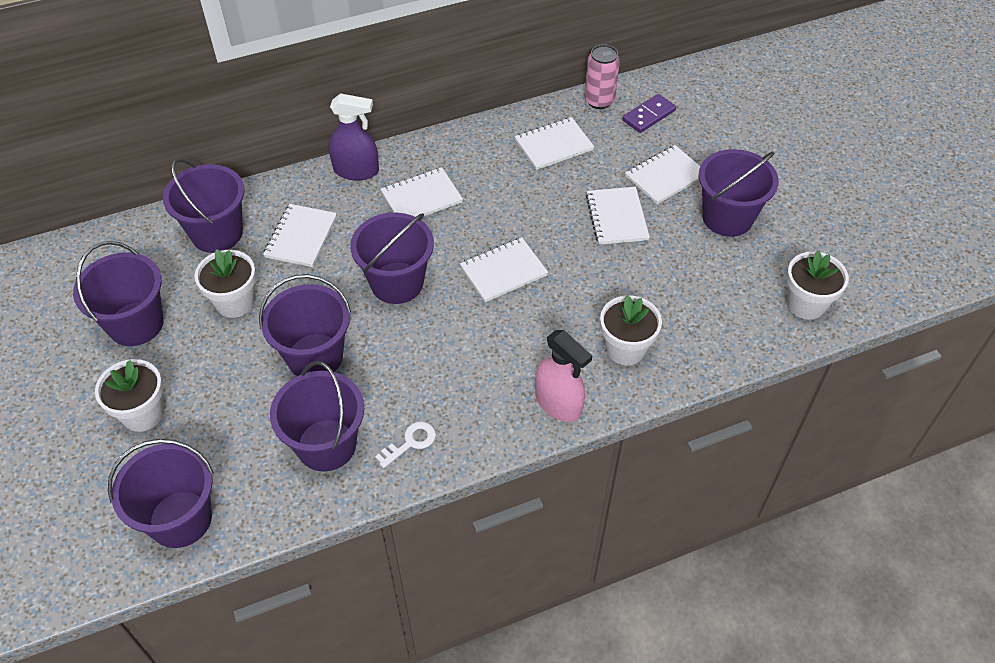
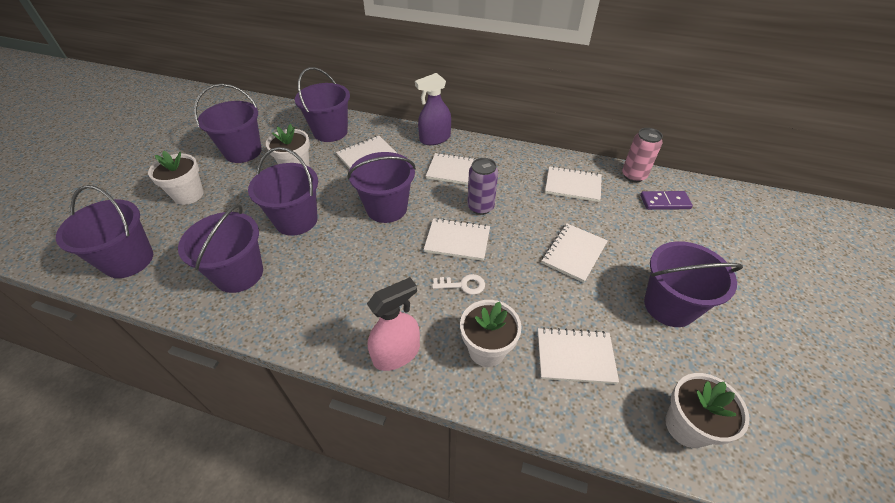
camera: 40 degrees right, 5 degrees down
(356, 170) = (435, 139): purple spray bottle -> purple spray bottle turned 105 degrees clockwise
(411, 442) = (281, 308): white key -> white key (463, 285)
(489, 223) = (480, 207): none -> purple can
(558, 403) = (396, 353): pink spray bottle -> pink spray bottle turned 120 degrees counterclockwise
(665, 176) = (641, 247): white notebook -> white notebook (575, 357)

